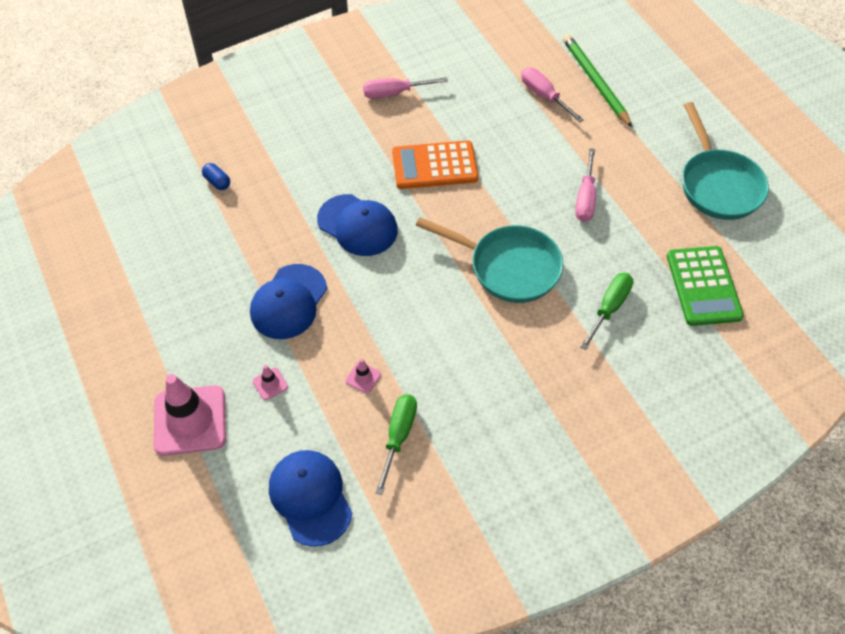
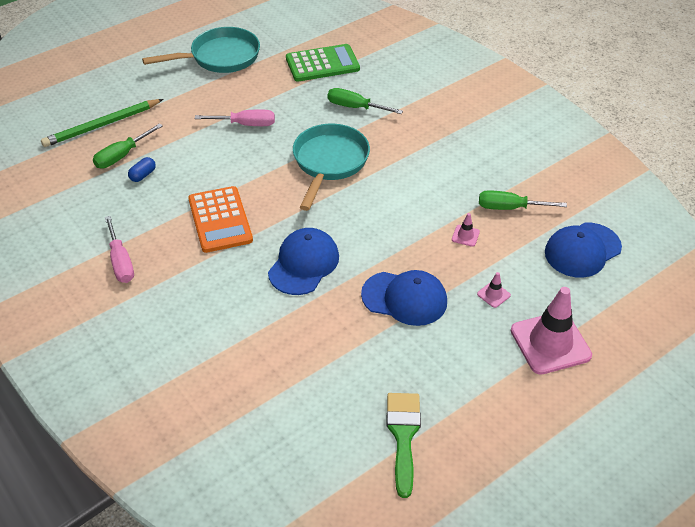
camera: 100 degrees left, 10 degrees down
(133, 271) = (403, 435): none -> green brush
(217, 182) = (266, 389): blue capsule -> blue capsule (143, 175)
(544, 96) = (122, 155): pink screwdriver -> green screwdriver

